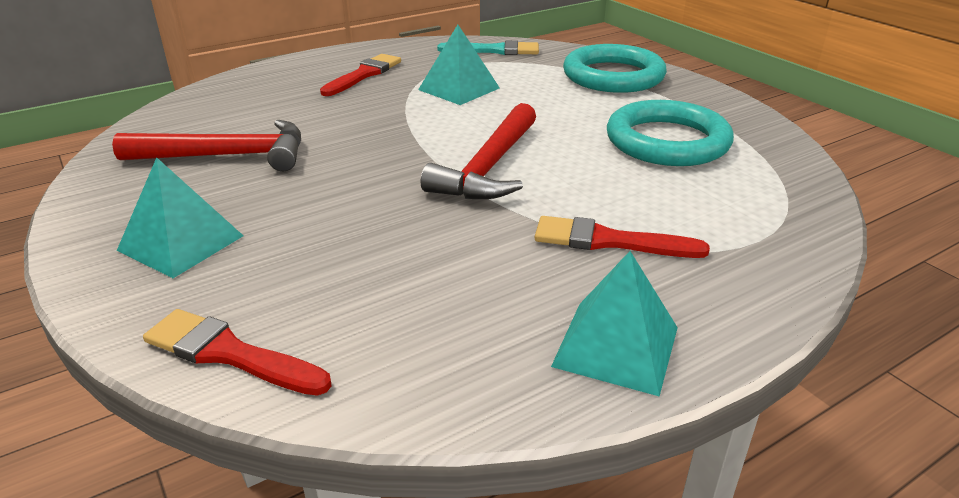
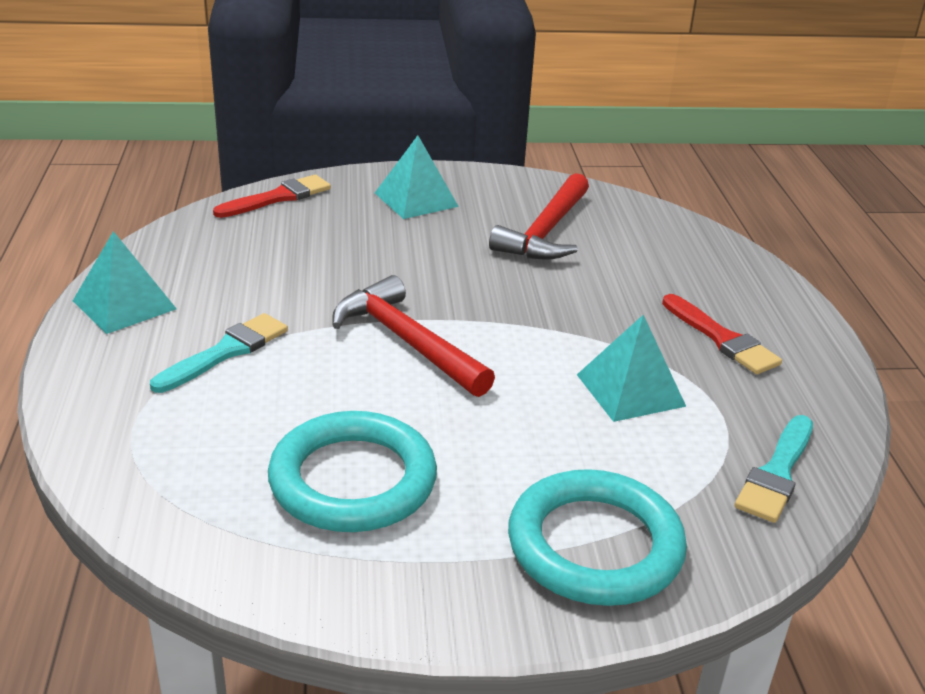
camera: 115 degrees right, 0 degrees up
(609, 241) = (226, 352): red brush -> turquoise brush

